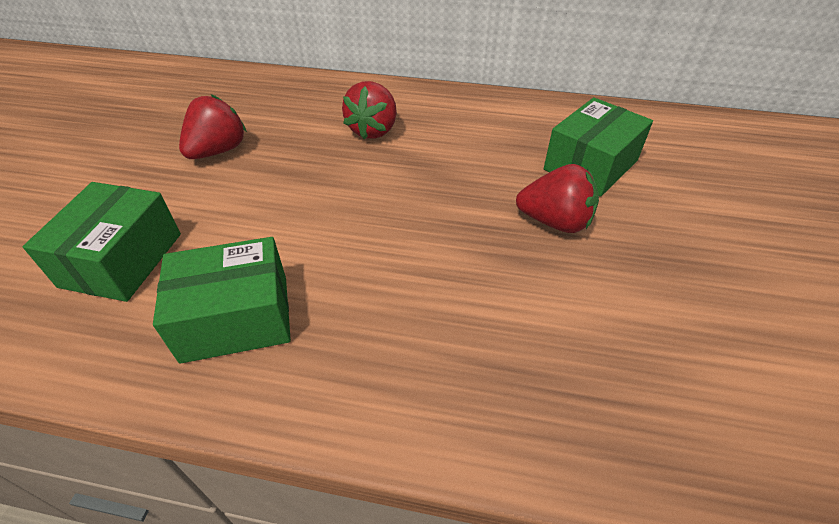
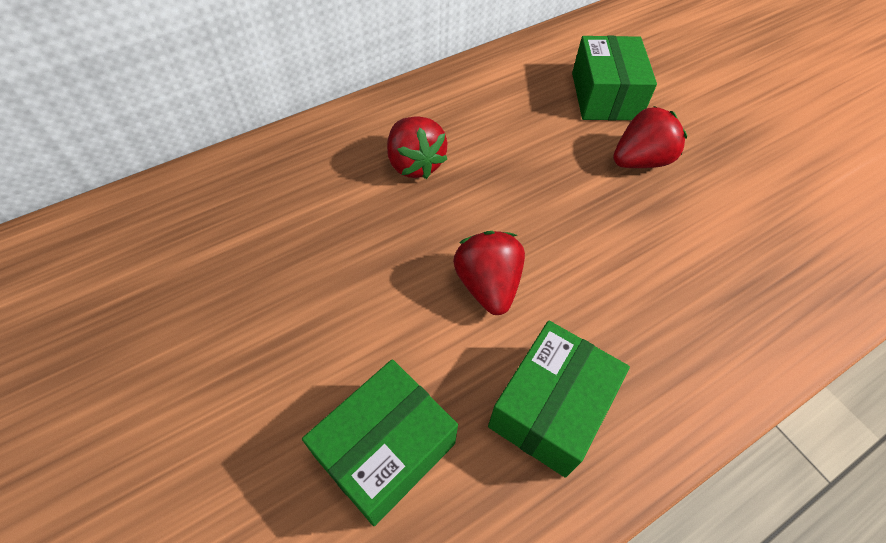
camera: 45 degrees left, 10 degrees up
(122, 260) = (385, 450): green box -> green box turned 75 degrees clockwise
(218, 151) = (303, 281): red strawberry -> red strawberry (487, 285)

